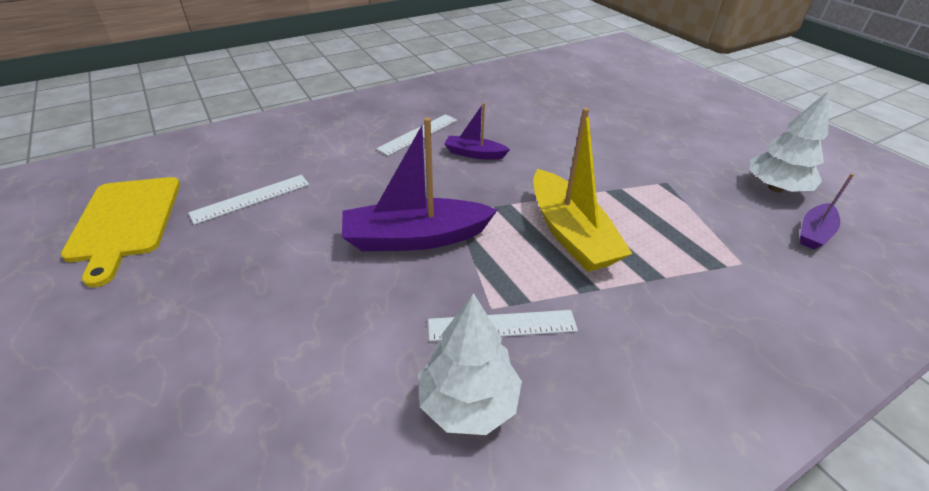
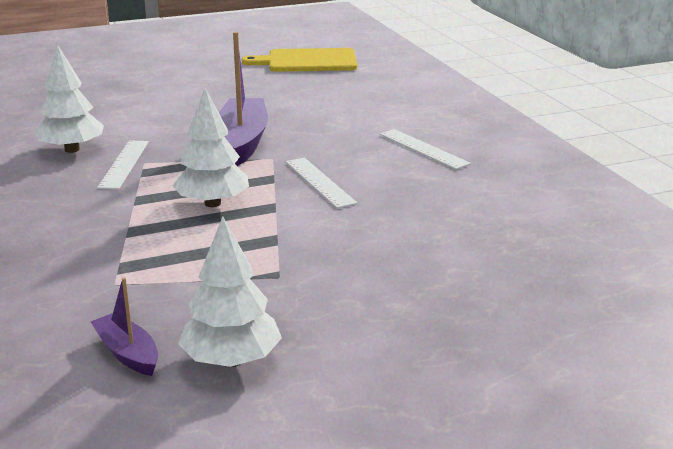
camera: 100 degrees right, 15 degrees down
(251, 198) = (323, 90): white ruler -> white ruler (320, 182)
(474, 154) = (375, 173): purple boat -> none
(570, 233) = (212, 203): yellow boat -> white tree

